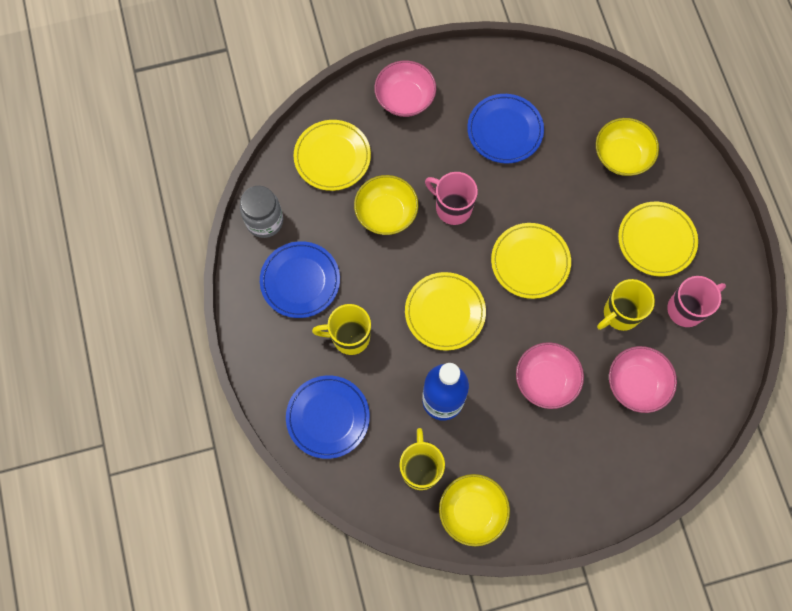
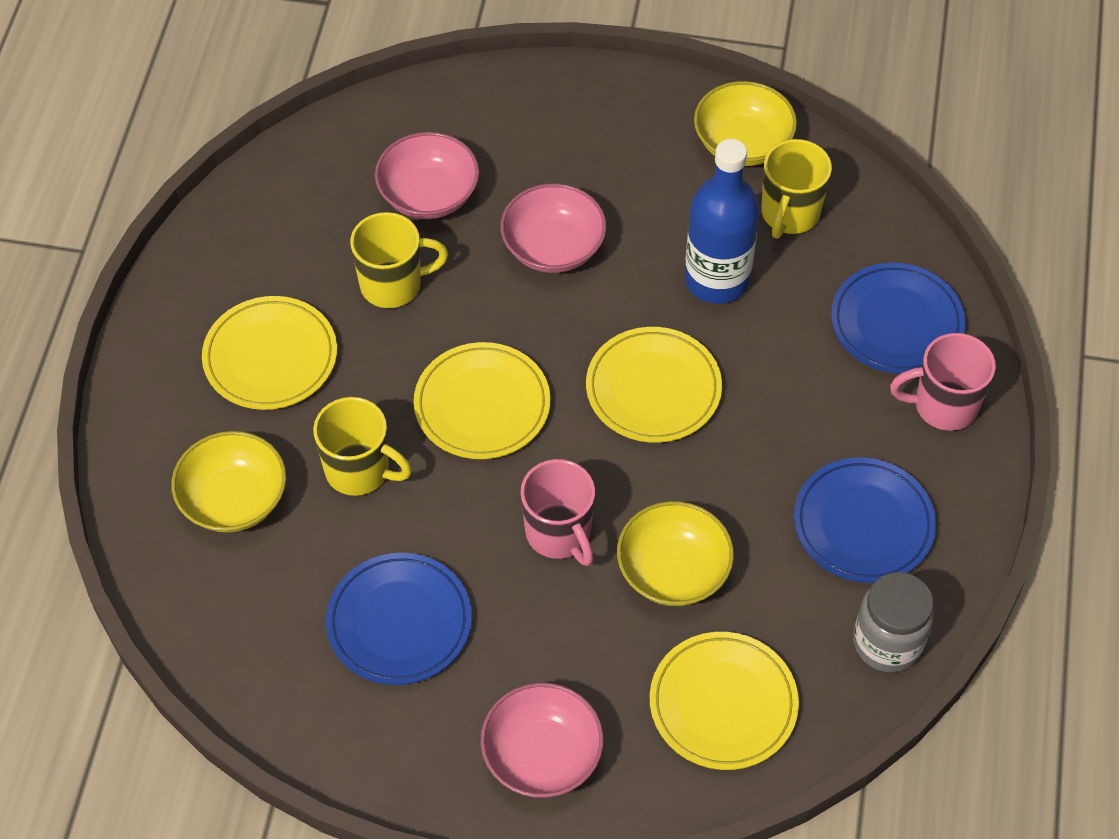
camera: 155 degrees left, 15 degrees down
(349, 337) = (818, 413): yellow mug -> yellow mug (359, 470)
(686, 309) = (293, 253): pink mug -> pink mug (943, 405)

